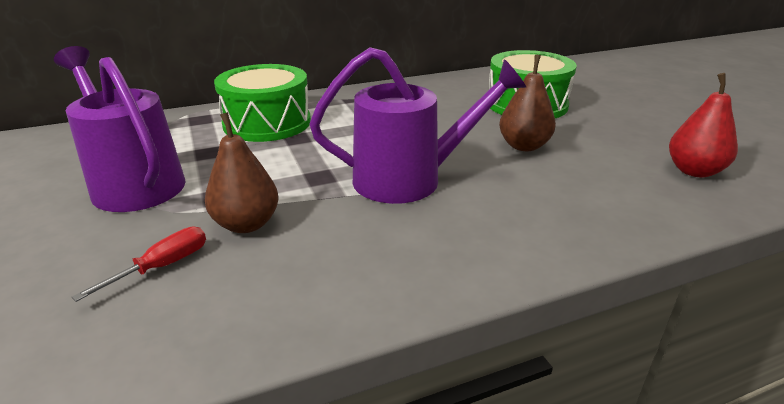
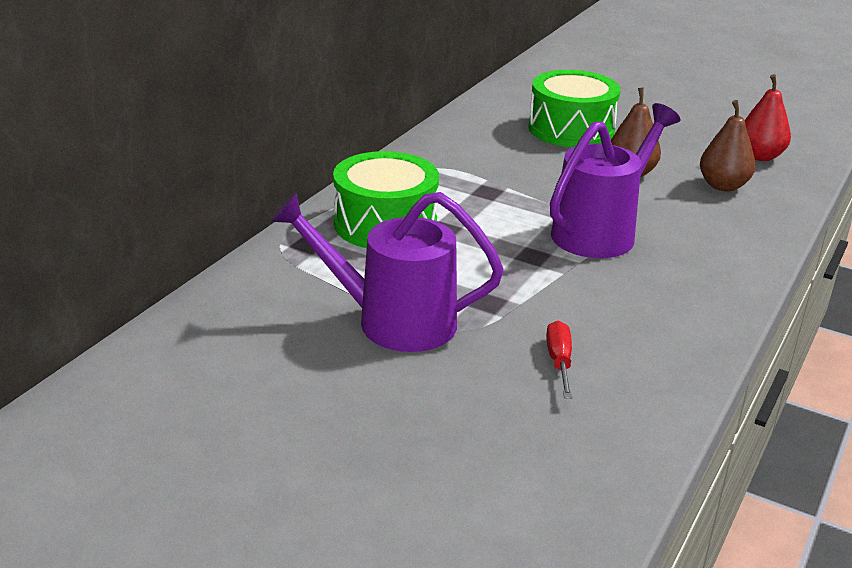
camera: 40 degrees left, 0 degrees up
(246, 224) = (554, 311): brown pear -> brown pear (723, 186)

